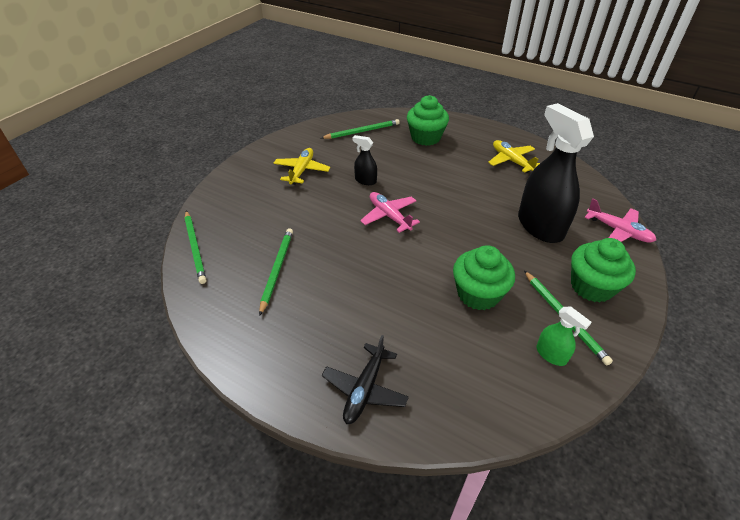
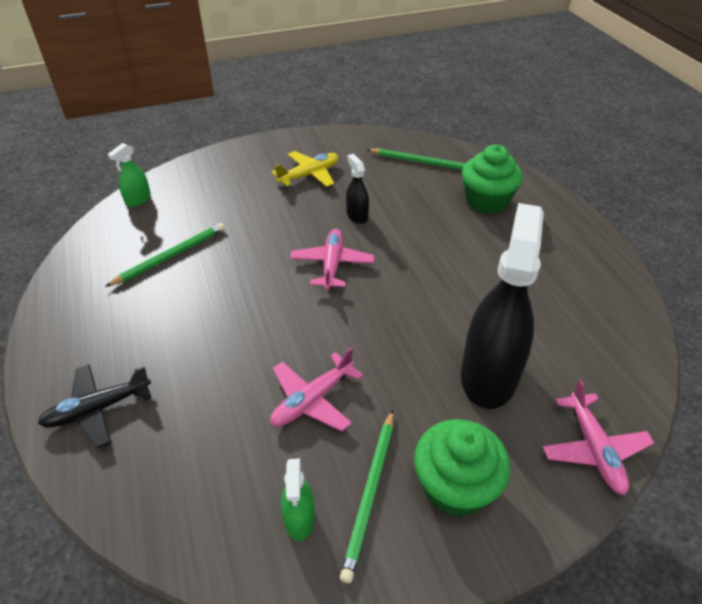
camera: 40 degrees right, 0 degrees up
(195, 248) = (138, 200): green pencil -> green spray bottle
(478, 294) = (312, 400): green cupcake -> pink plane
(511, 161) = (561, 280): yellow plane -> none

